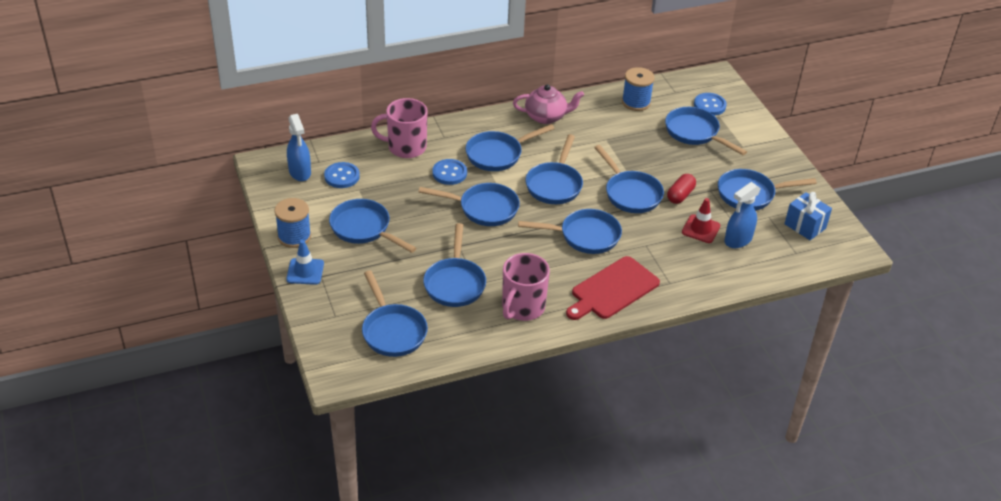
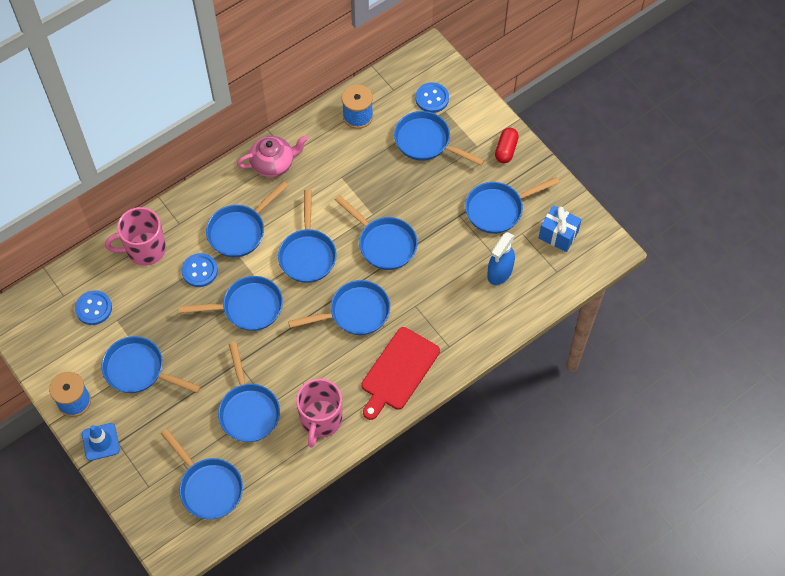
camera: 15 degrees left, 20 degrees up
(300, 172) = (49, 316): blue spray bottle -> none
(680, 195) = (432, 231): red capsule -> red capsule (506, 150)
(701, 229) = (462, 269): red traffic cone -> none

